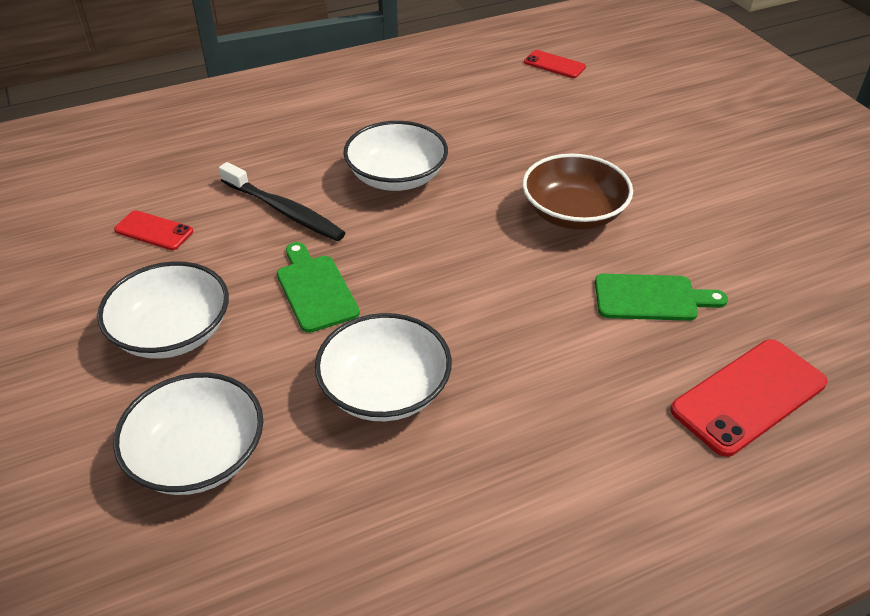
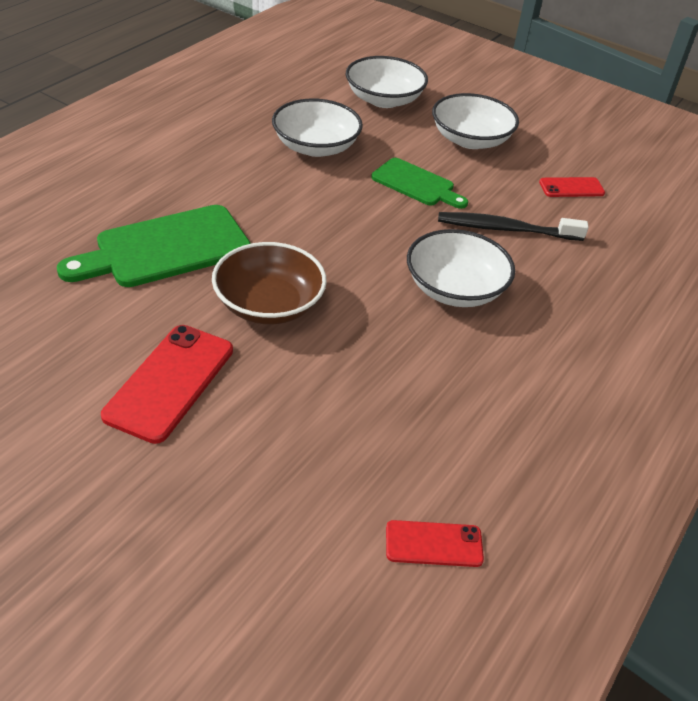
camera: 145 degrees right, 0 degrees up
(651, 298) = (165, 249): green cutting board -> green cutting board, size x1.63
(749, 396) = (73, 203): red phone -> red phone (170, 382)

